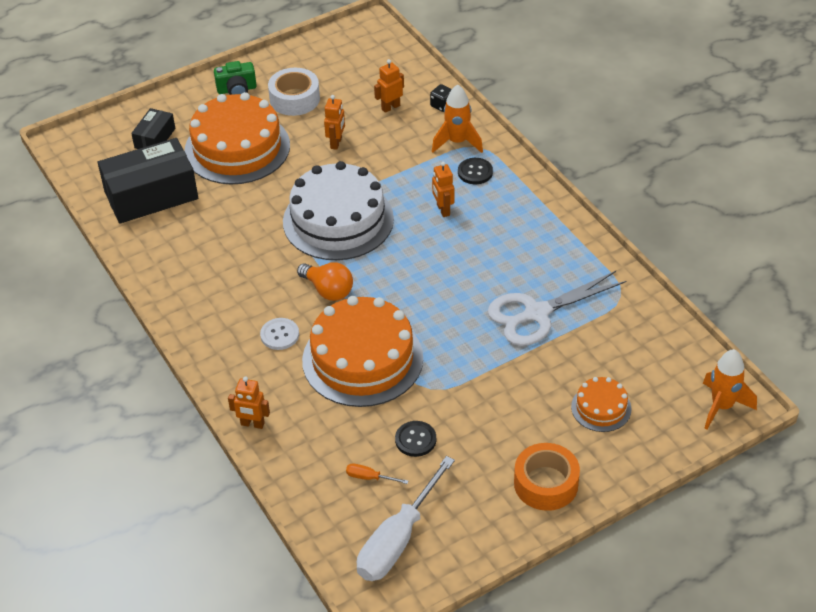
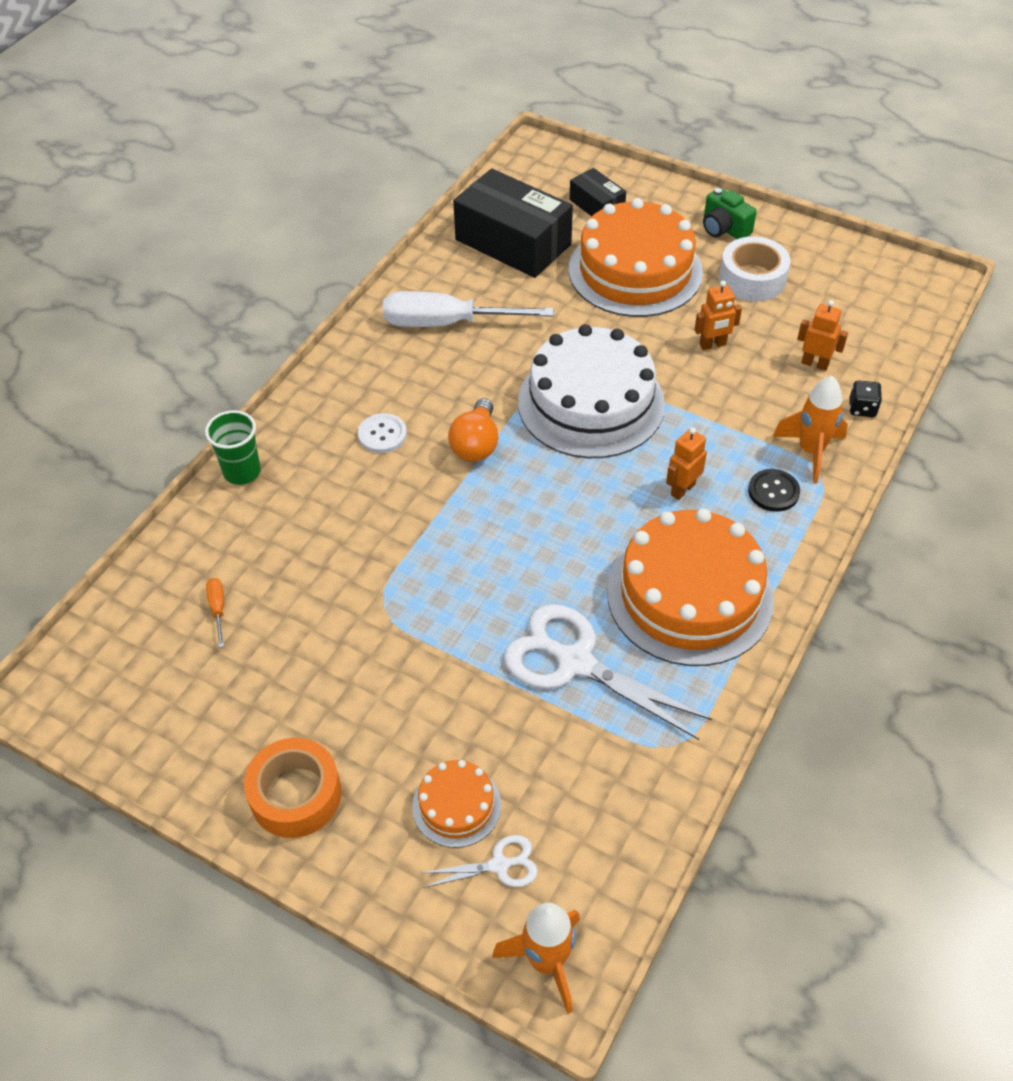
camera: 60 degrees right, 5 degrees up
(155, 138) = (597, 205): black box -> black box turned 60 degrees clockwise
(252, 424) = (242, 472): orange robot -> green cup
(362, 359) = (391, 522): orange cake -> orange cake (689, 595)
(397, 540) = (139, 677): white screwdriver -> white screwdriver (447, 323)
(415, 440) = (296, 627): black button -> none
(652, 403) = (499, 865): none -> white scissors

